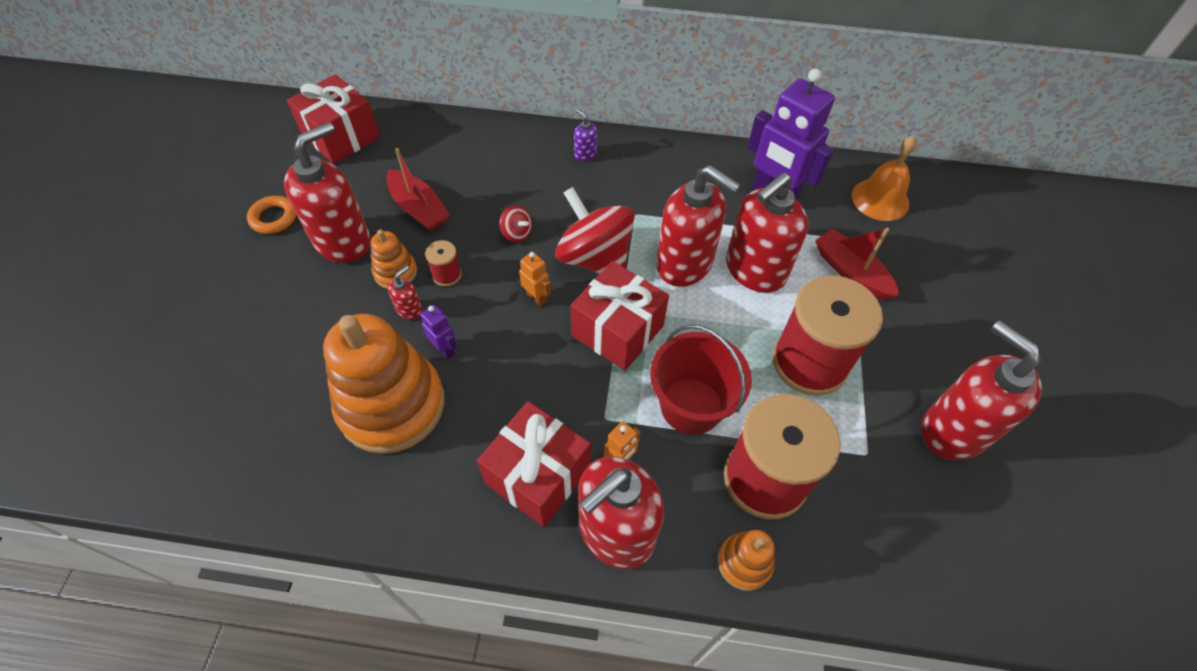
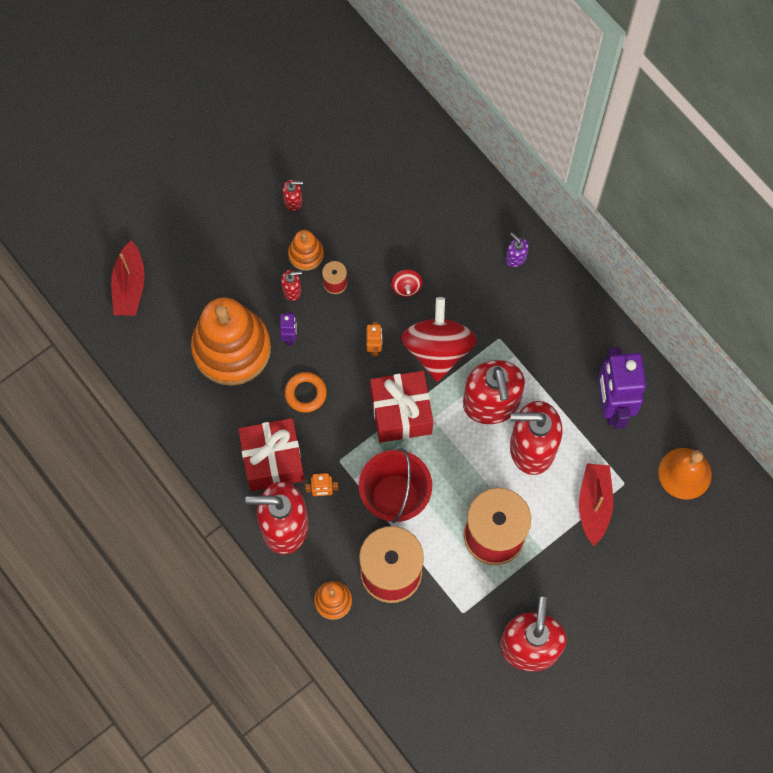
camera: 45 degrees right, 15 degrees up
(274, 218) = (265, 144): orange ring -> orange ring (305, 393)
(341, 137) = (361, 102): red gift -> none
(343, 241) = (293, 201): red soap dispenser -> red soap dispenser, size x0.41
(418, 208) = (361, 213): red boat -> red boat (129, 286)
(585, 154) = (515, 258): purple soap dispenser -> purple soap dispenser turned 45 degrees counterclockwise

